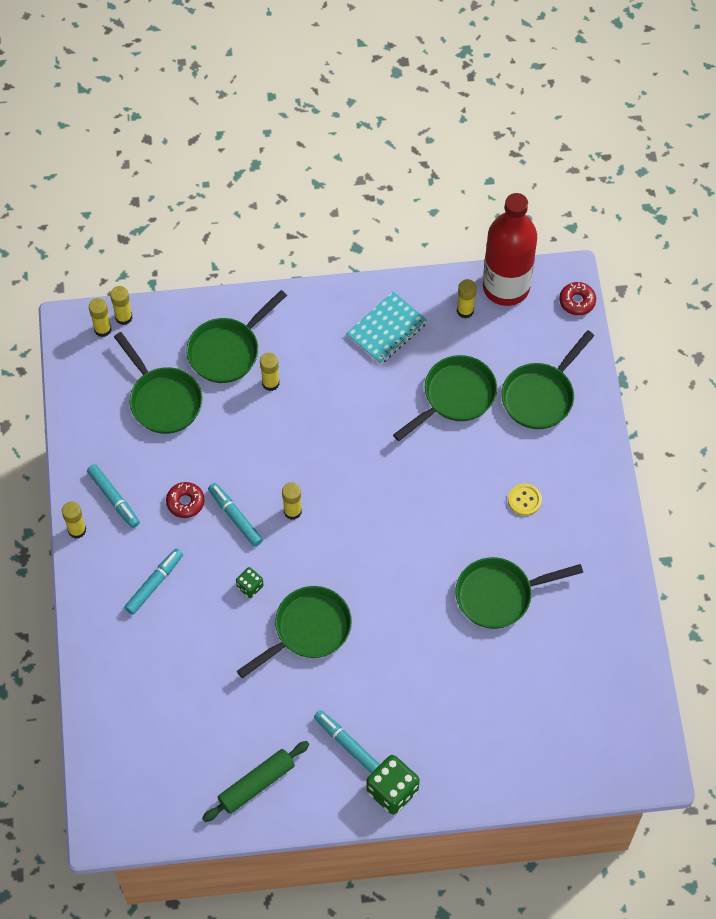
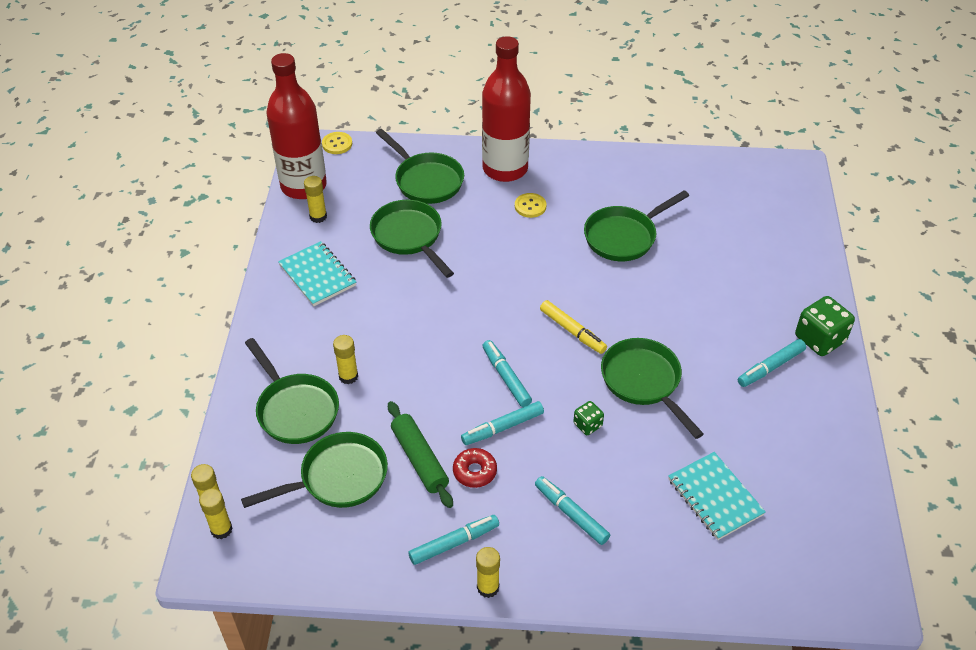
camera: 80 degrees left, 15 degrees down
(188, 698) = (715, 497): none -> turquoise notebook
(256, 784) = (815, 447): green rolling pin -> green rolling pin (419, 459)
(292, 511) = (506, 377): yellow glue stick -> turquoise marker
(359, 561) = (572, 331): none -> yellow marker
(499, 595) = (624, 237): green pan -> green pan turned 60 degrees clockwise
(577, 301) = (337, 144): red donut -> yellow button
(577, 467) = (505, 169): none -> red bottle

